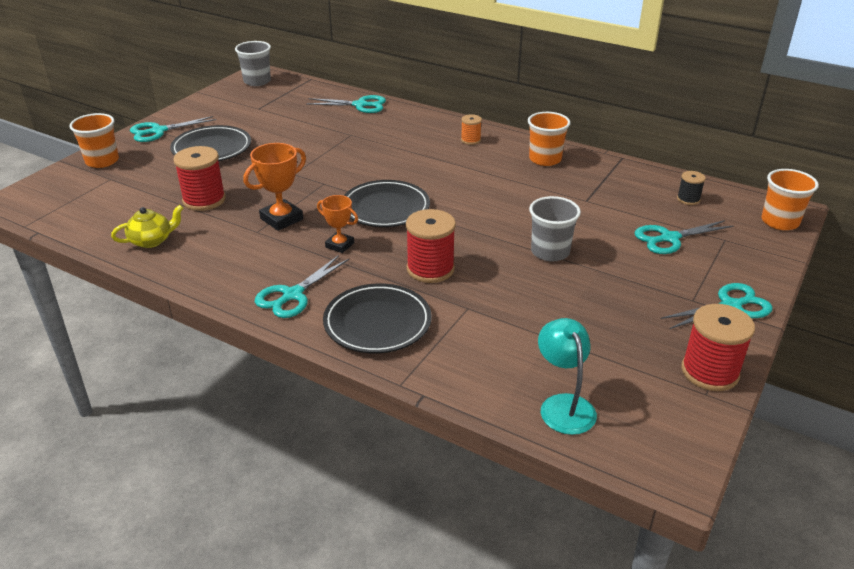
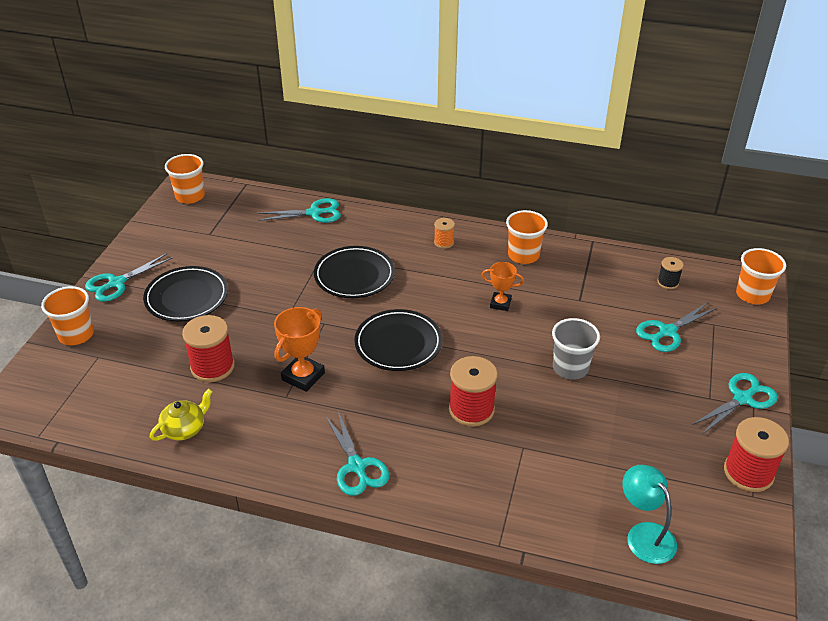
camera: 15 degrees left, 5 degrees up
(257, 81) = (190, 196): grey cup -> orange cup
(292, 295) = (357, 466): turquoise scissors -> turquoise scissors turned 45 degrees counterclockwise
(339, 245) = (374, 398): orange trophy -> orange trophy (500, 303)
(377, 323) = (450, 481): black plate -> black plate (354, 276)

